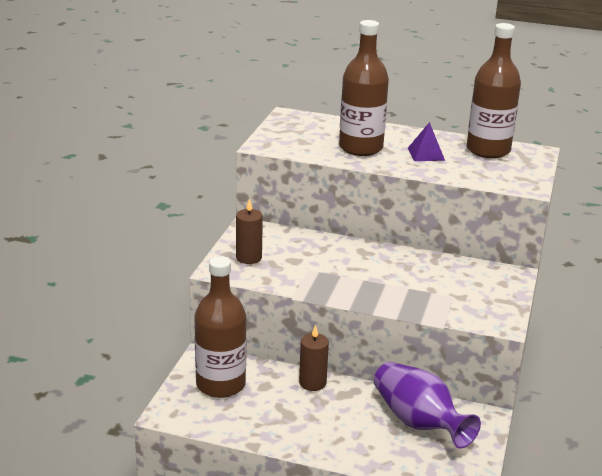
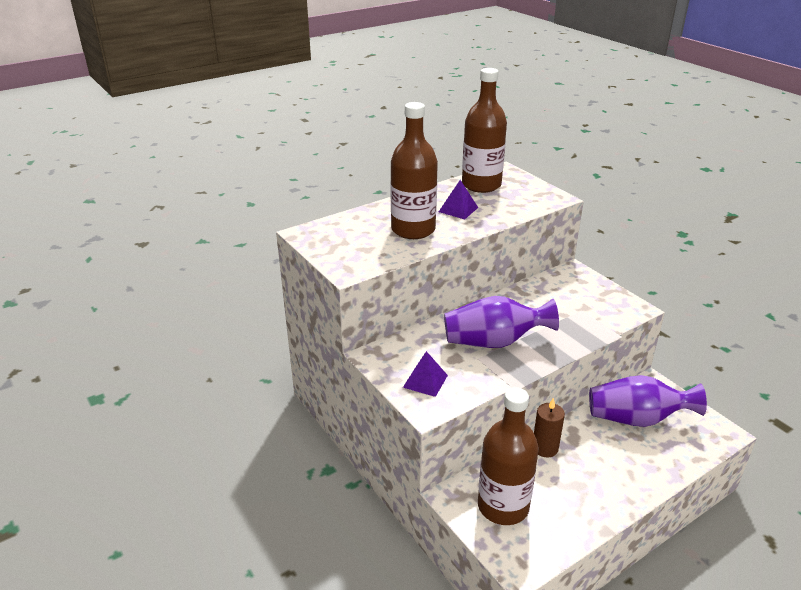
camera: 50 degrees left, 5 degrees up
(249, 258) = (425, 381): brown candle -> purple pyramid
(340, 269) = (494, 342): none -> purple vase

